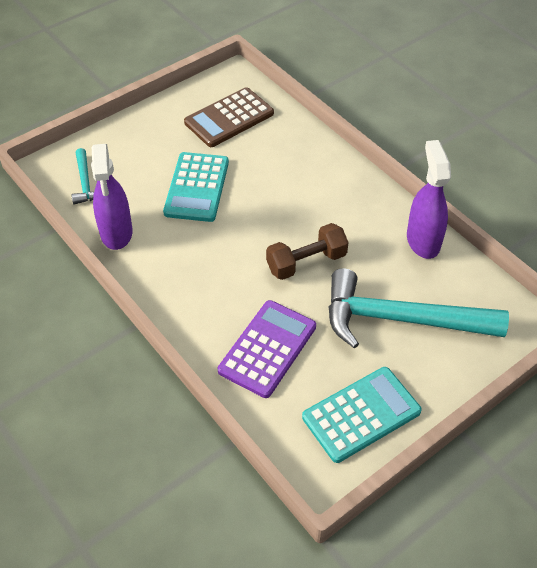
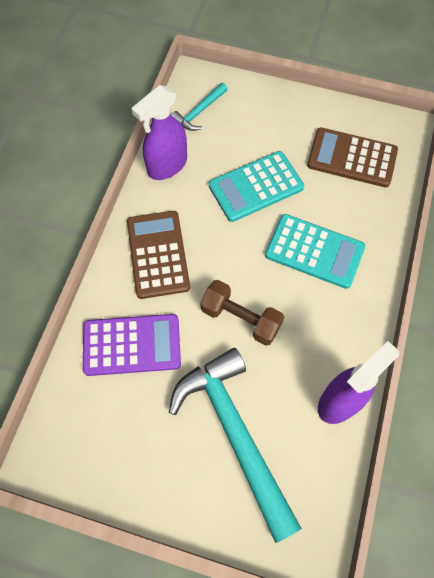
camera: 55 degrees right, 15 degrees up
(198, 285) = (158, 254): none -> brown calculator
(361, 414) = (114, 458): turquoise calculator -> turquoise calculator (314, 251)

